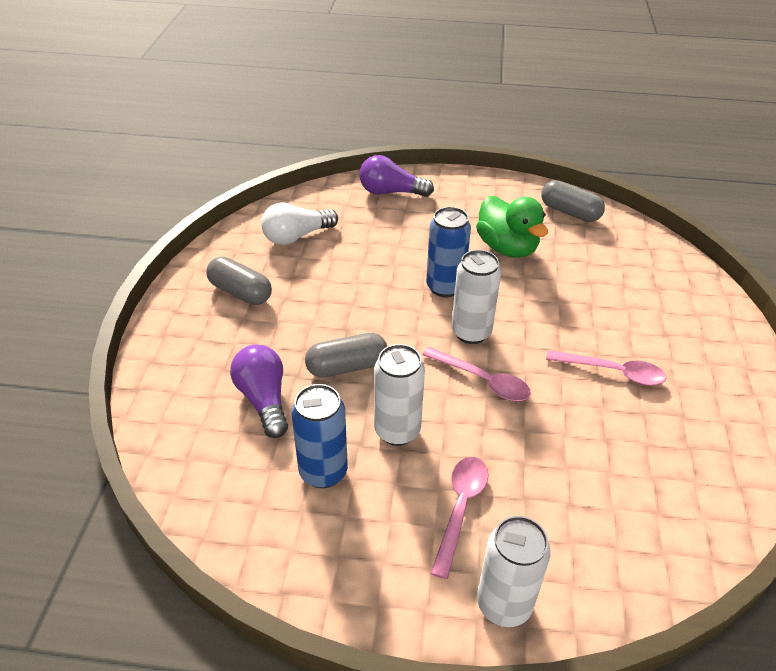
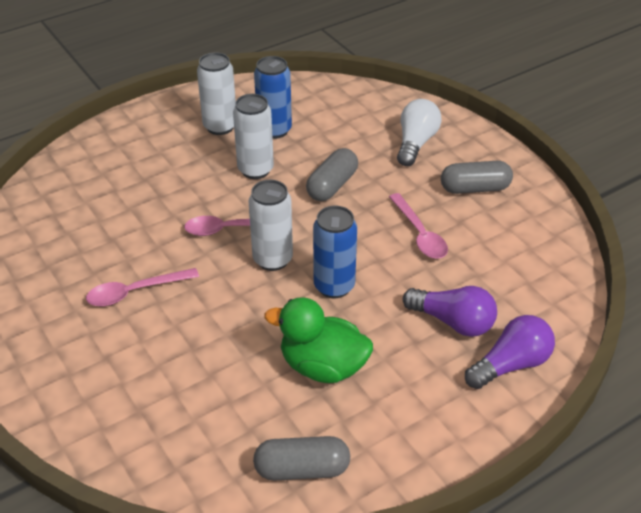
camera: 140 degrees right, 0 degrees up
(264, 399) = (356, 141): purple light bulb -> purple light bulb (453, 322)
(296, 236) = (512, 256): white light bulb -> white light bulb (415, 143)
(460, 509) = (179, 155): pink spoon -> pink spoon (419, 234)
(504, 604) = (122, 132): white can -> white can (220, 126)

